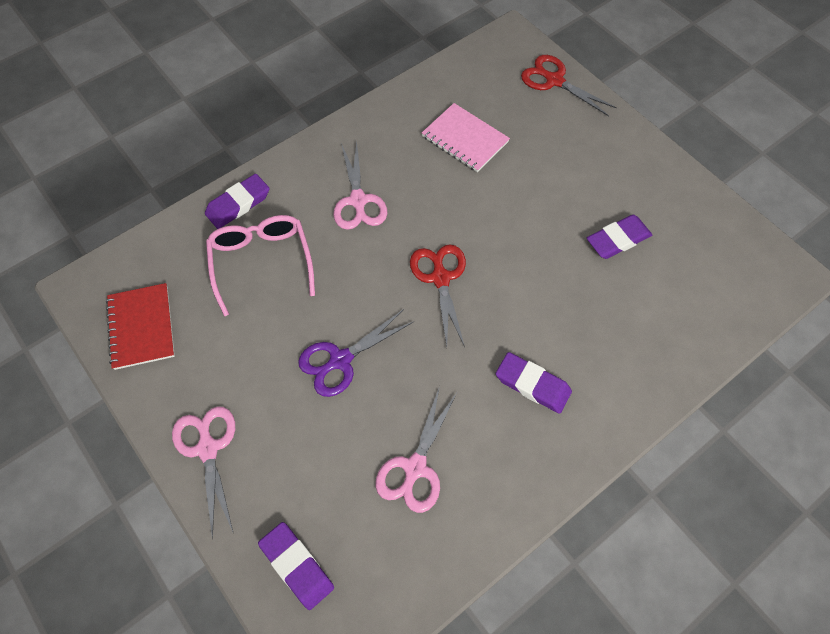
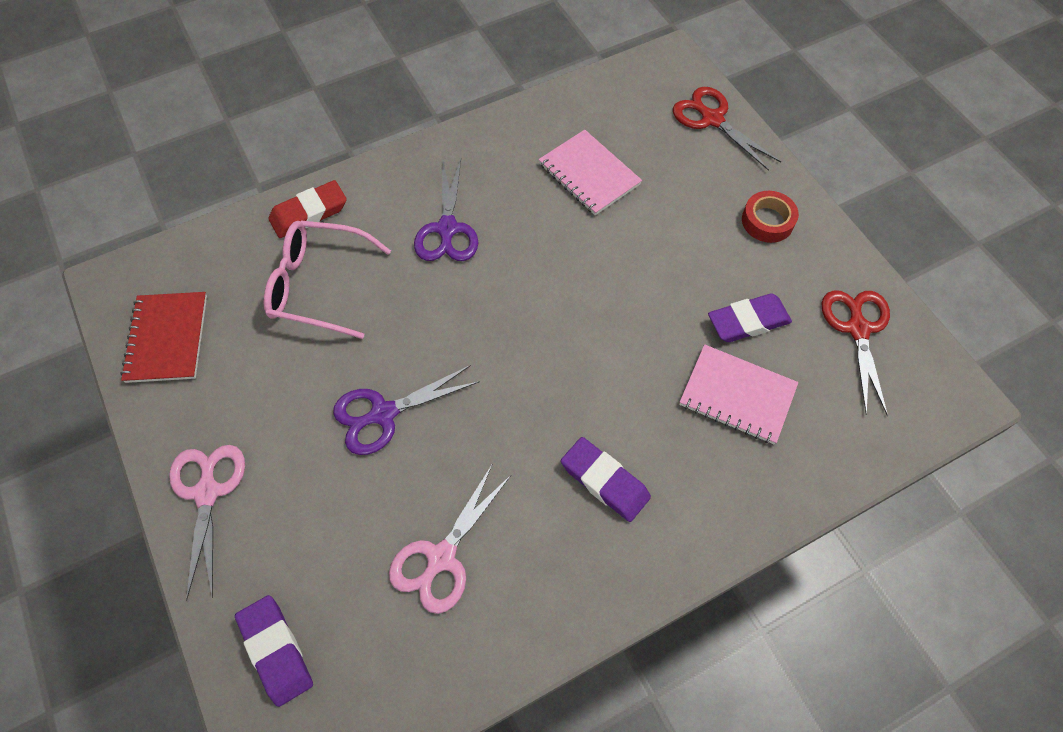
camera: 10 degrees right, 0 degrees up
(238, 204) = (309, 213): purple eraser -> red eraser
(262, 263) = (319, 285): pink glasses -> pink glasses turned 75 degrees counterclockwise
(358, 200) = (447, 229): pink scissors -> purple scissors
(440, 278) = (523, 335): red scissors -> red scissors (858, 329)
(616, 157) = (767, 221): none -> red tape
(622, 300) = (737, 395): none -> pink notebook

